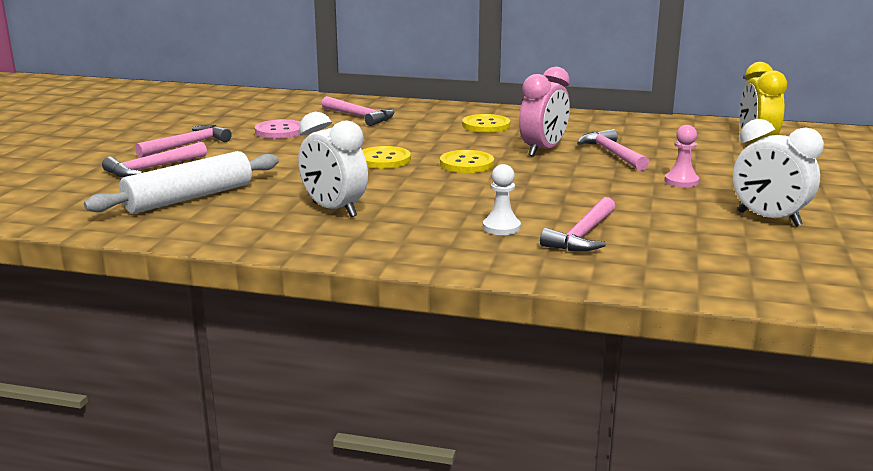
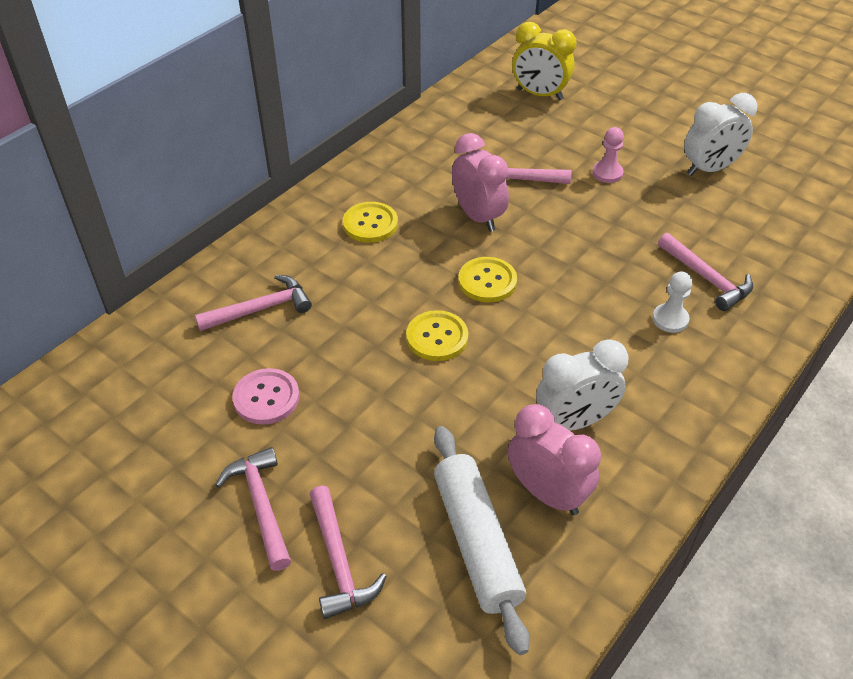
camera: 65 degrees left, 25 degrees up
(249, 211) = (547, 493): none -> pink clock

